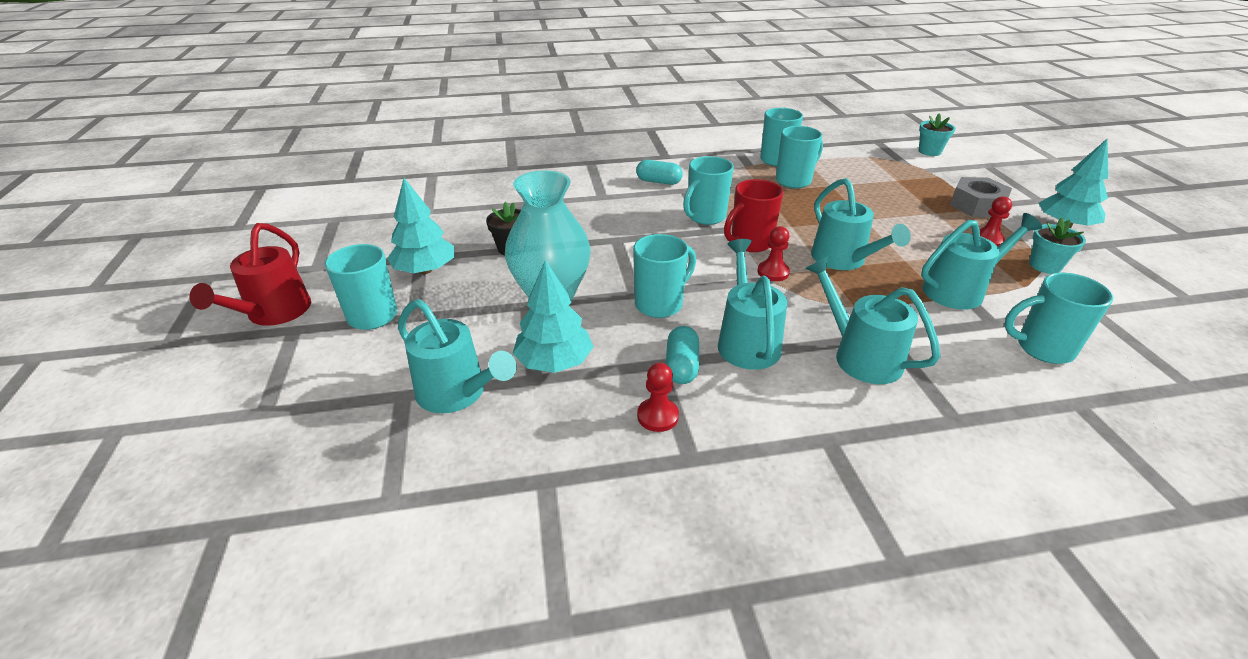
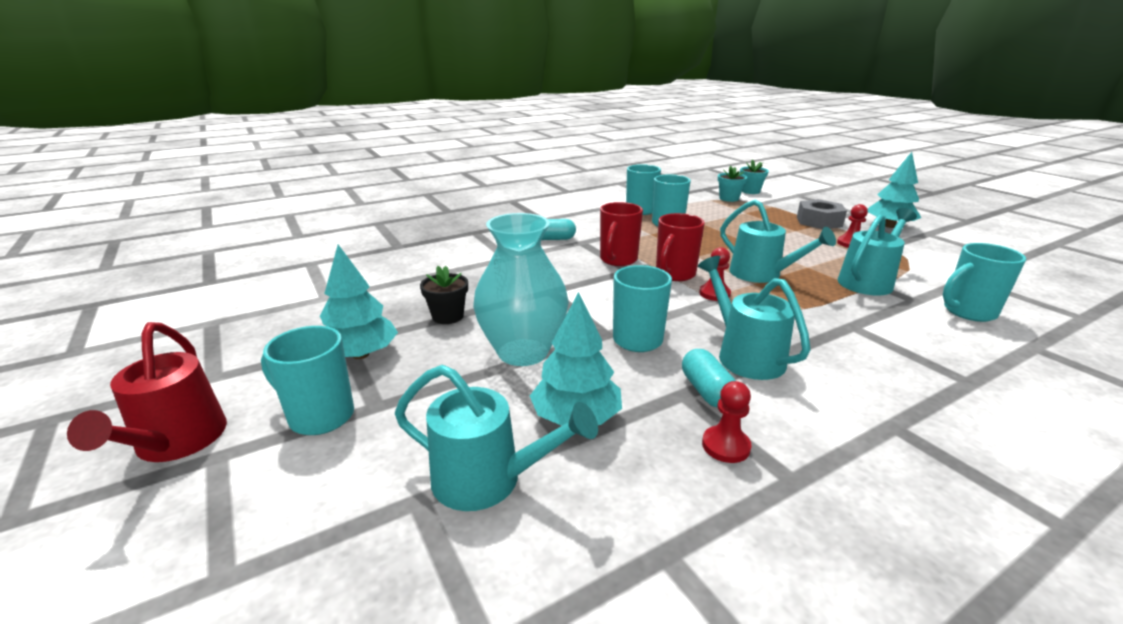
camera: 20 degrees left, 10 degrees down
(705, 217) = (618, 260): turquoise mug -> red mug
(859, 356) = (847, 346): turquoise watering can -> none
(1045, 265) = (906, 254): turquoise flower pot -> turquoise flower pot (729, 198)

